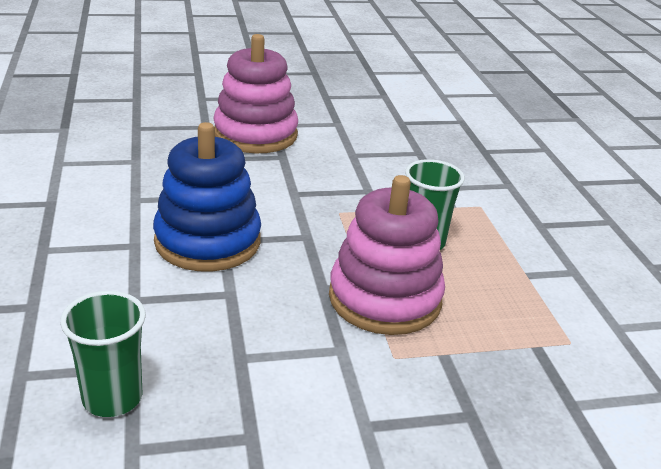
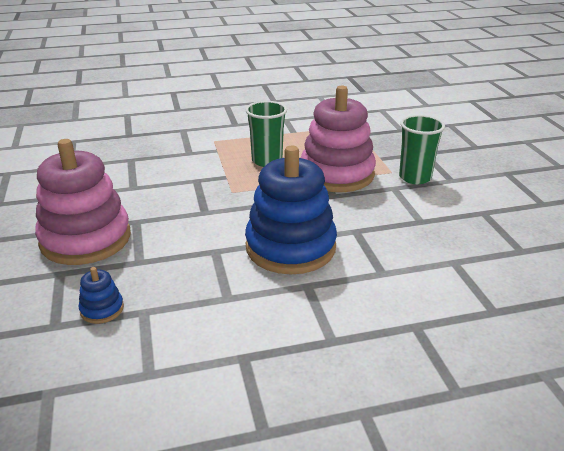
camera: 90 degrees left, 0 degrees up
(112, 398) = (487, 265): green cup -> green cup (415, 177)
(147, 144) = (102, 309): none -> blue stacking toy

